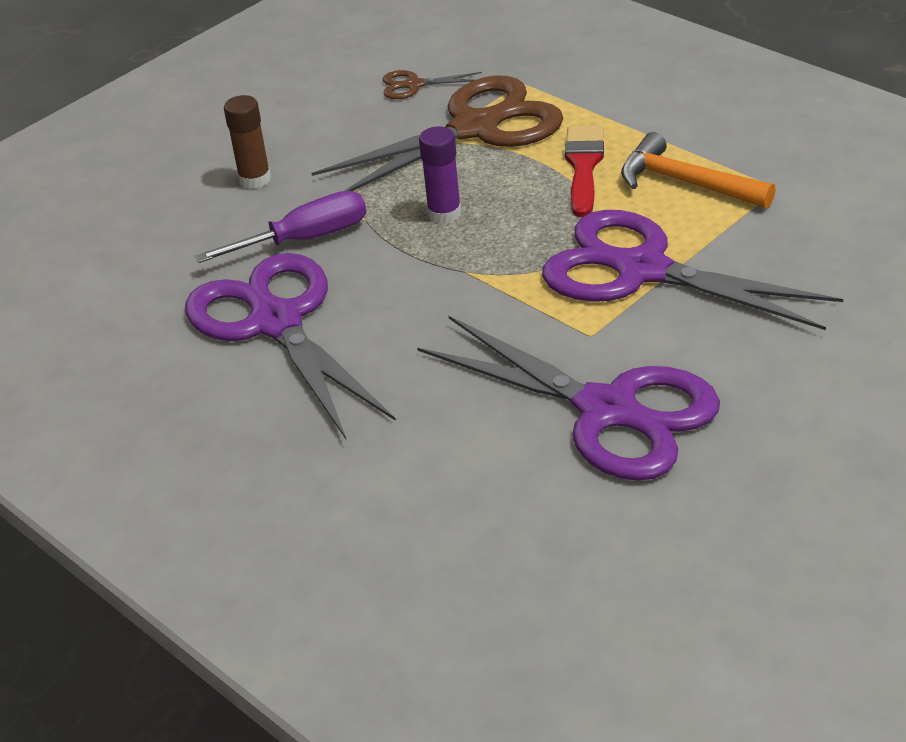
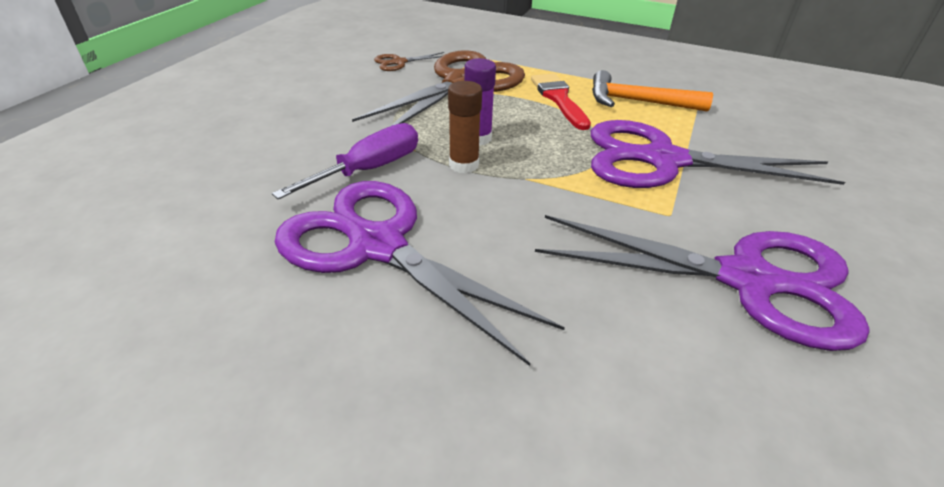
camera: 25 degrees left, 0 degrees up
(255, 179) = (301, 130): brown glue stick -> brown glue stick (464, 165)

